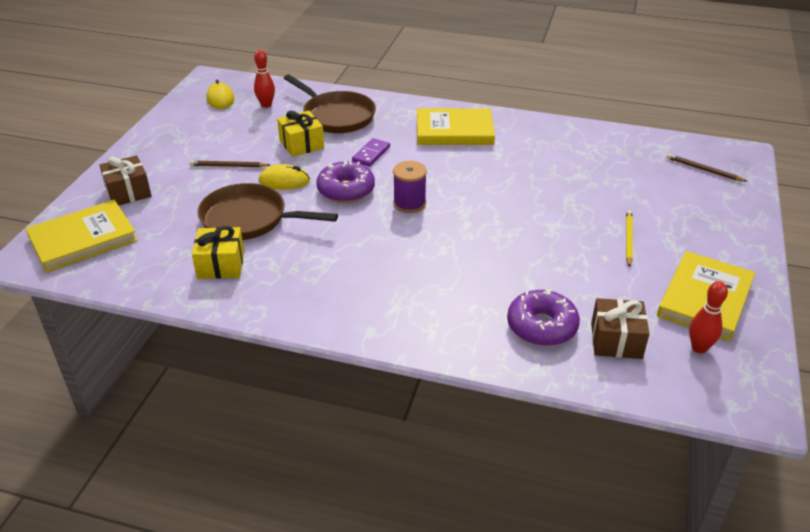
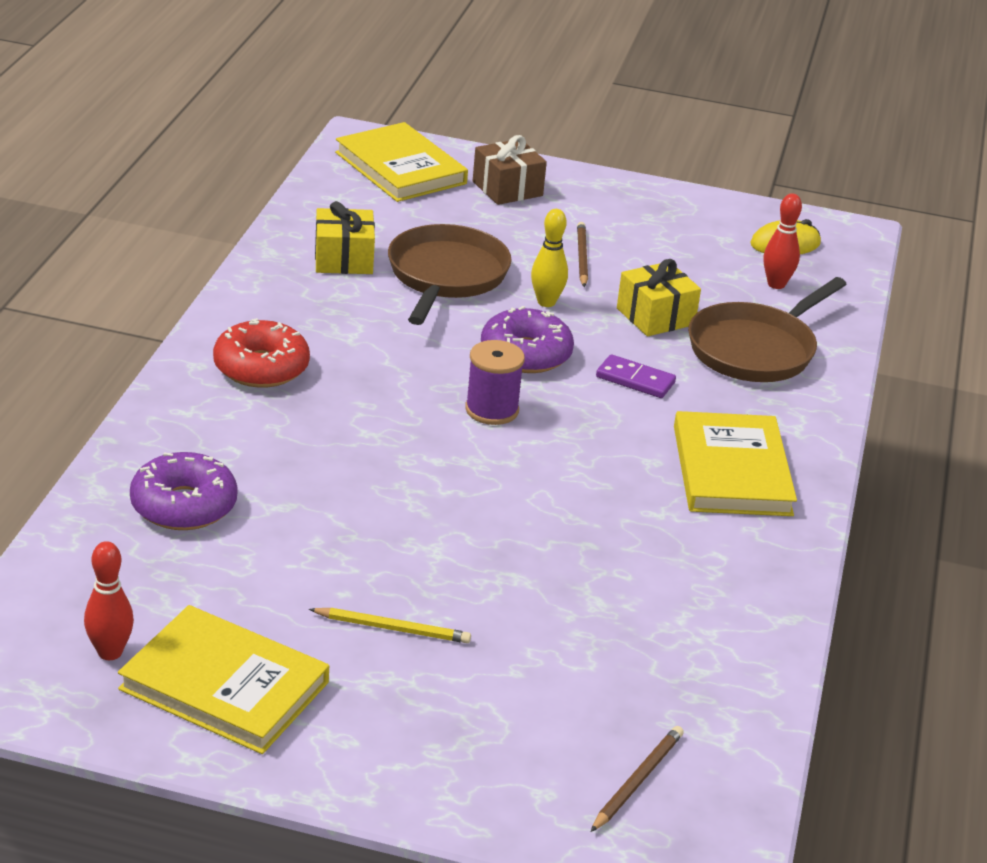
camera: 85 degrees right, 5 degrees down
(284, 181) = (546, 302): yellow mouse -> yellow bowling pin
(371, 299) = (261, 367): none -> red donut
(616, 340) = (142, 571): brown gift -> none

